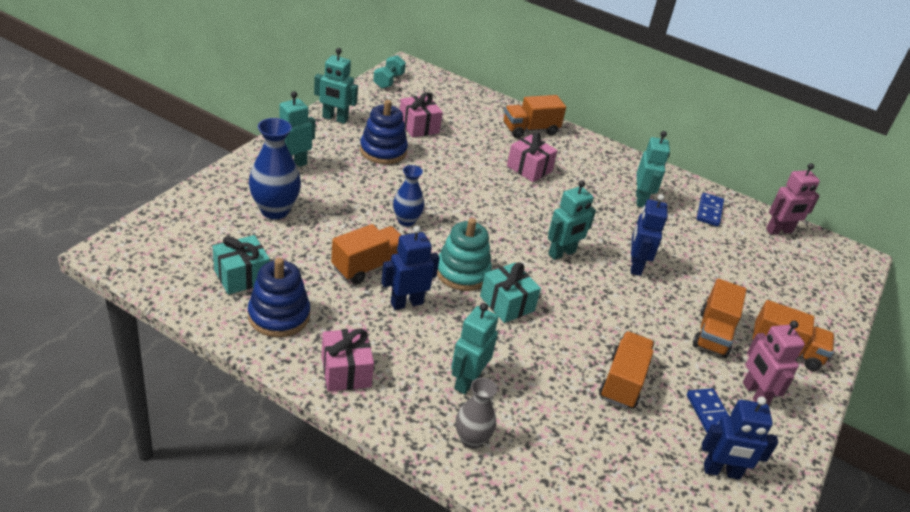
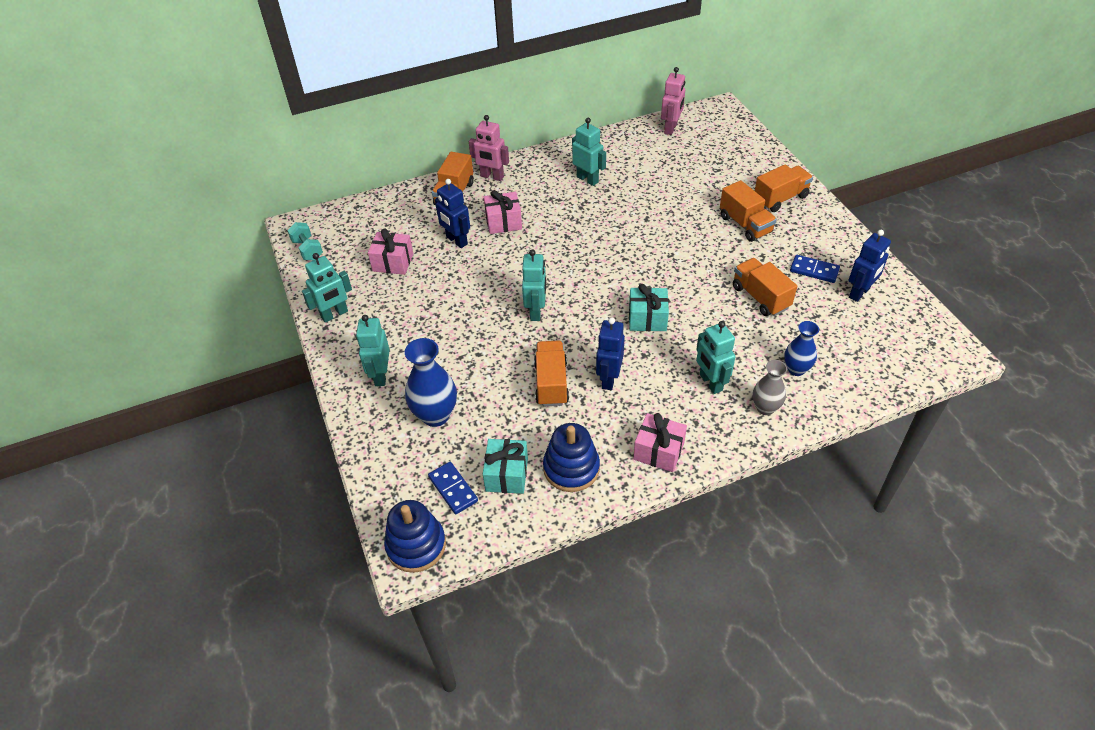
camera: 45 degrees left, 10 degrees up
(383, 151) = (409, 303): blue stacking toy -> blue stacking toy (416, 545)
(406, 221) = (512, 332): blue vase -> blue vase (796, 369)
(462, 272) = (597, 327): turquoise stacking toy -> none
(562, 253) = (615, 258): turquoise robot -> turquoise robot (536, 311)
(635, 266) = (655, 225): blue robot -> blue robot (456, 241)
(709, 211) = (626, 150): blue domino -> blue domino (453, 489)
(754, 394) = (808, 237): pink robot -> pink robot (492, 176)

